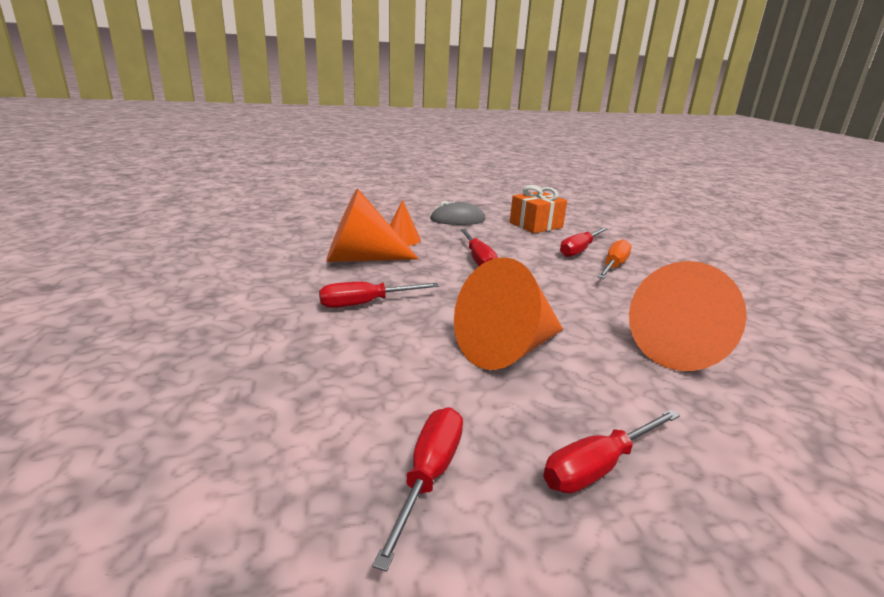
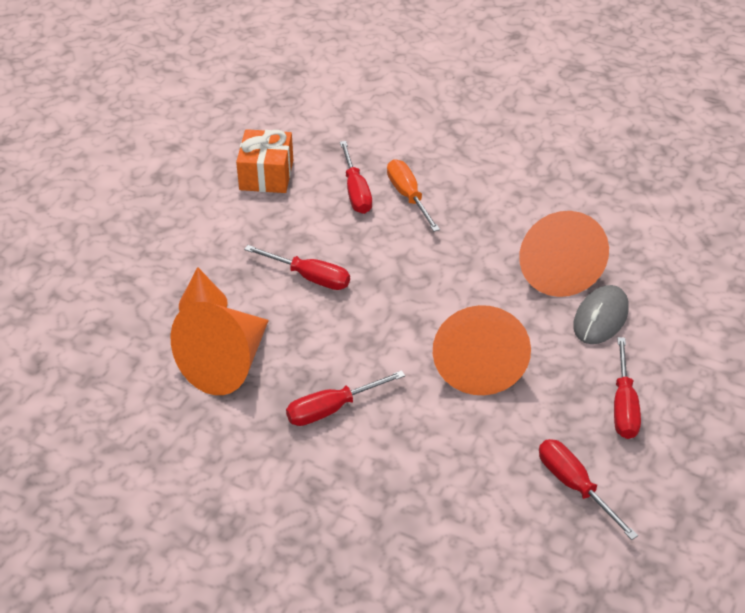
camera: 50 degrees left, 20 degrees up
(365, 304) = (332, 409): red screwdriver -> red screwdriver turned 45 degrees clockwise
(457, 220) = (189, 226): grey mouse -> grey mouse (600, 318)

